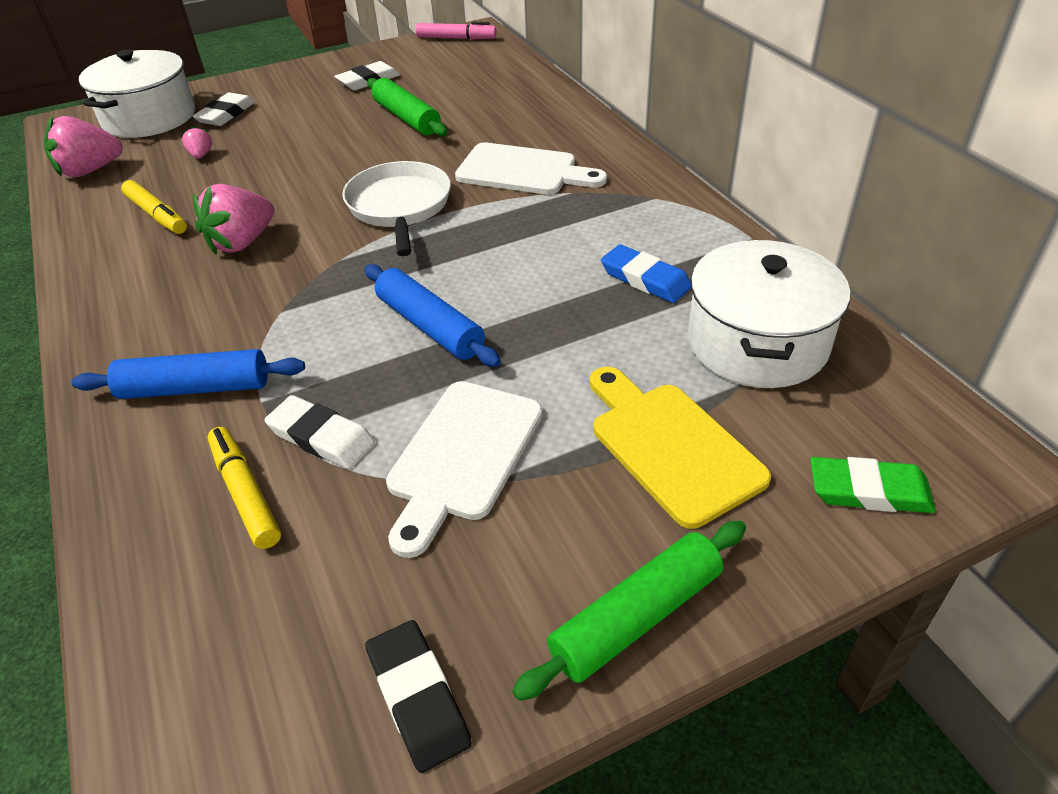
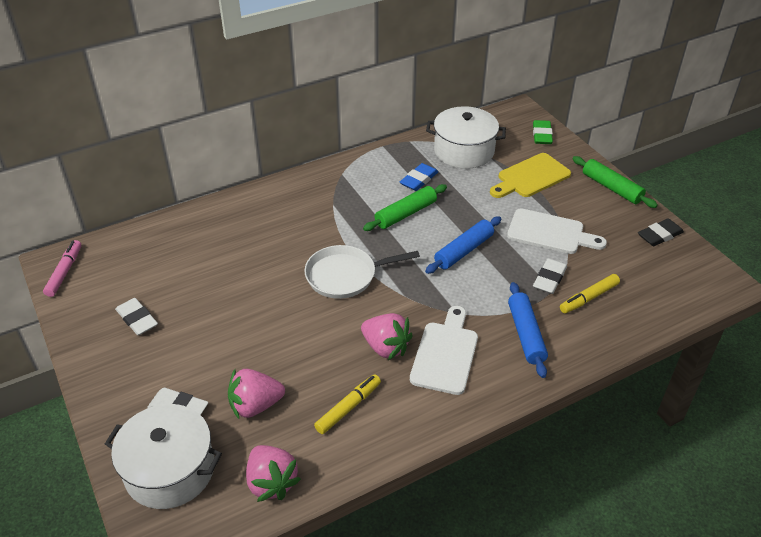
camera: 95 degrees left, 0 degrees up
(201, 155) = (255, 405): pink strawberry -> pink strawberry, size x2.04
(406, 118) = (216, 287): green rolling pin -> green rolling pin (406, 214)
(523, 171) = (305, 224): white cutting board -> white cutting board (445, 354)

